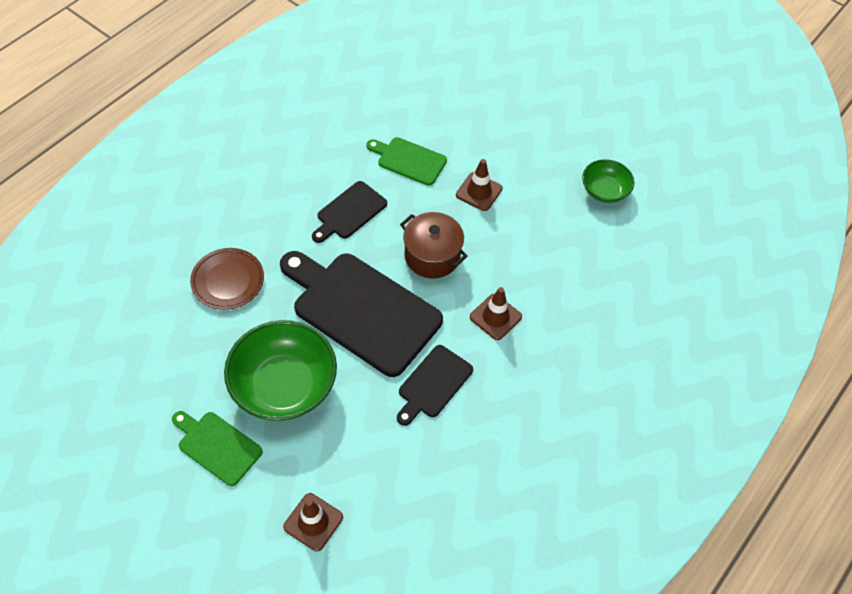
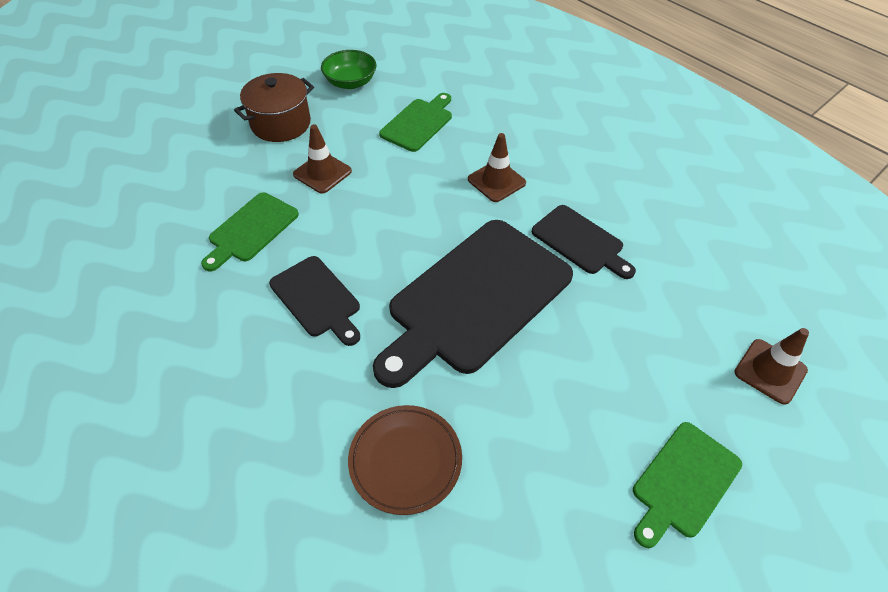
camera: 80 degrees left, 5 degrees down
(284, 386) = (586, 393): green bowl -> none
(432, 256) = (406, 224): brown pot -> brown pot (281, 124)
(559, 250) = (418, 123): none -> green cutting board

